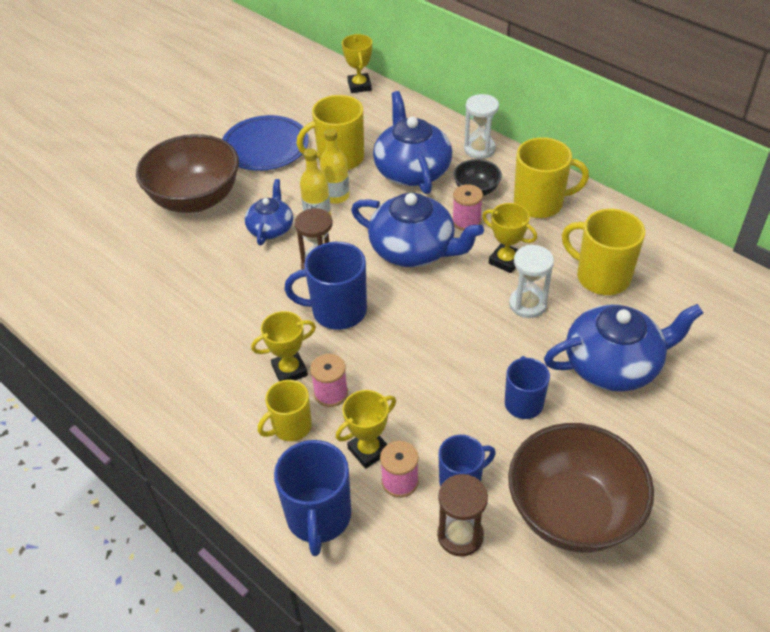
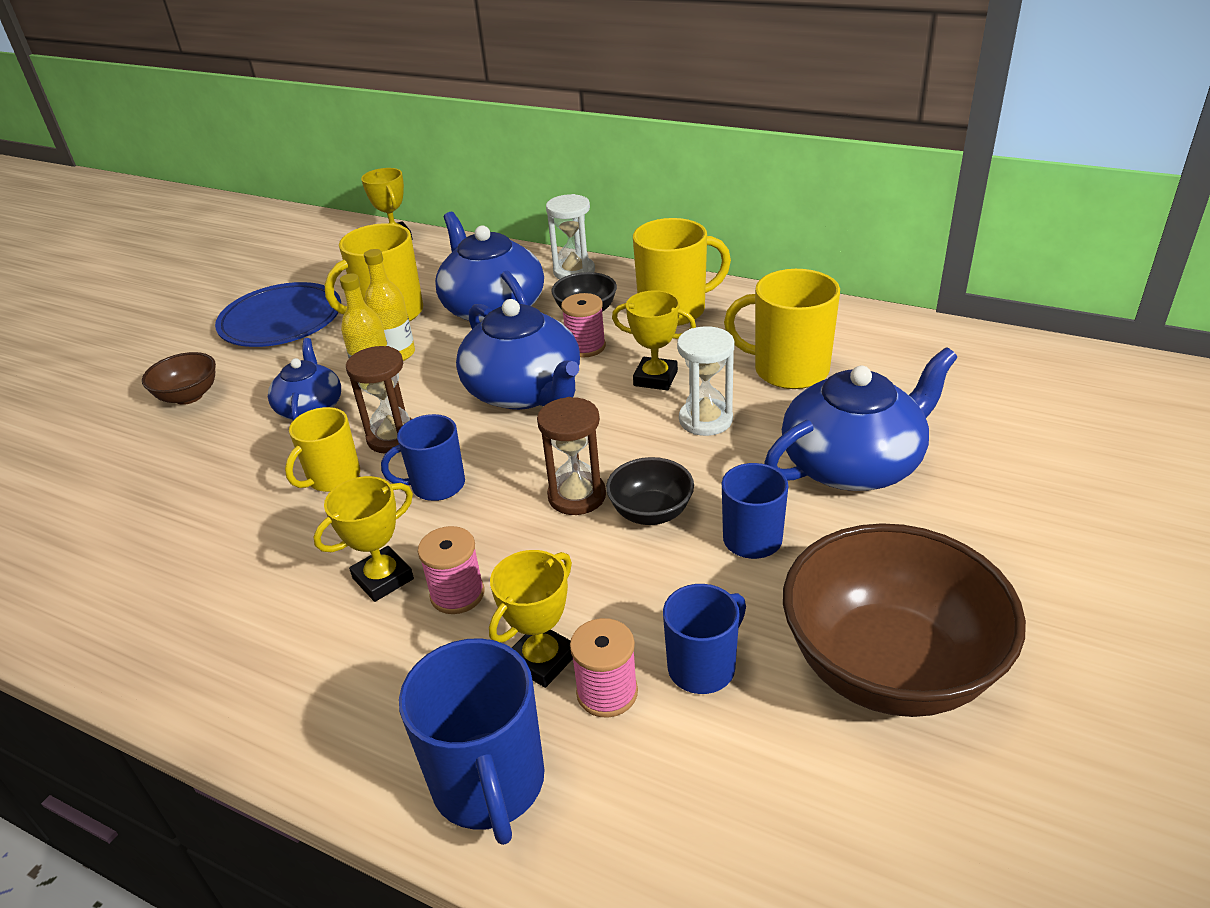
camera: 15 degrees left, 10 degrees down
(195, 199) = (189, 396): brown bowl -> brown bowl, size x0.48
(291, 427) = (405, 657): yellow mug -> yellow mug (333, 478)
(337, 311) = (436, 486): blue mug -> blue mug, size x0.65
(413, 249) = (524, 391): blue teapot -> blue teapot turned 45 degrees clockwise
(460, 535) = (733, 748): brown hourglass -> brown hourglass (577, 496)
(466, 367) = (651, 512): none -> black bowl

